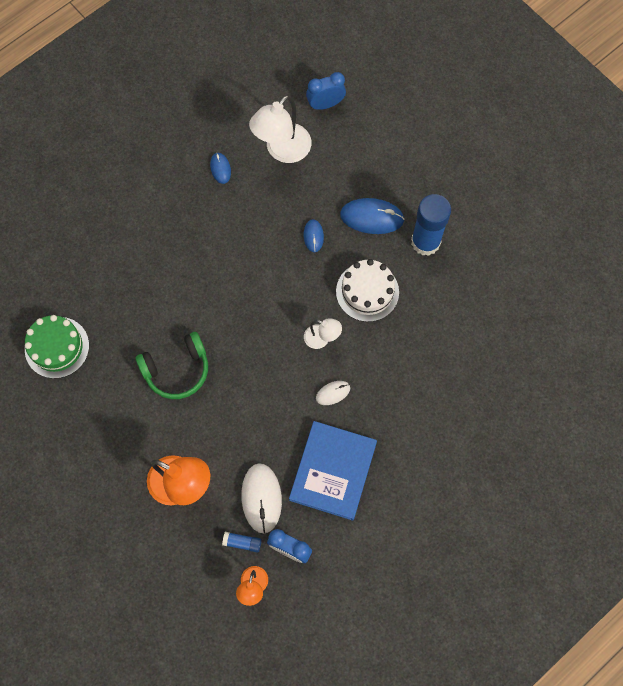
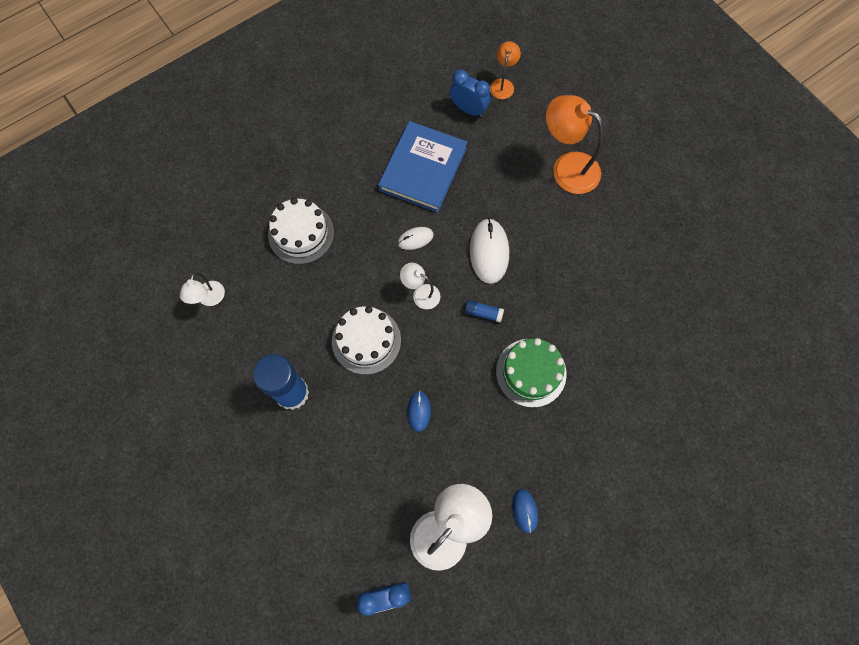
camera: 175 degrees left, 0 degrees up
(57, 347) = (702, 308): green cake -> green cake (531, 372)
(177, 370) = (574, 274): green headphones -> none
(242, 542) = (511, 117): blue glue stick -> blue glue stick (483, 313)
(261, 498) = (492, 151): white mouse -> white mouse (489, 252)
(372, 217) = (348, 429): blue mouse -> none
(446, 389) = (301, 233): none -> white cake
(519, 317) = (209, 299): none -> white lamp

